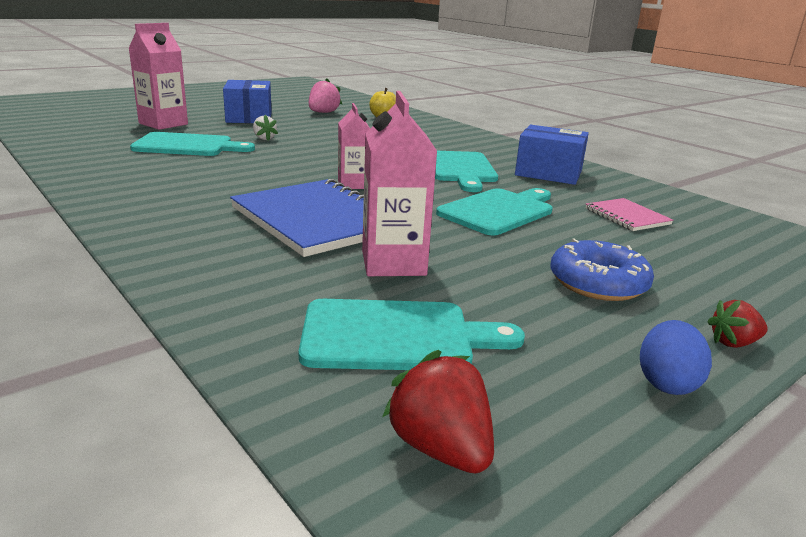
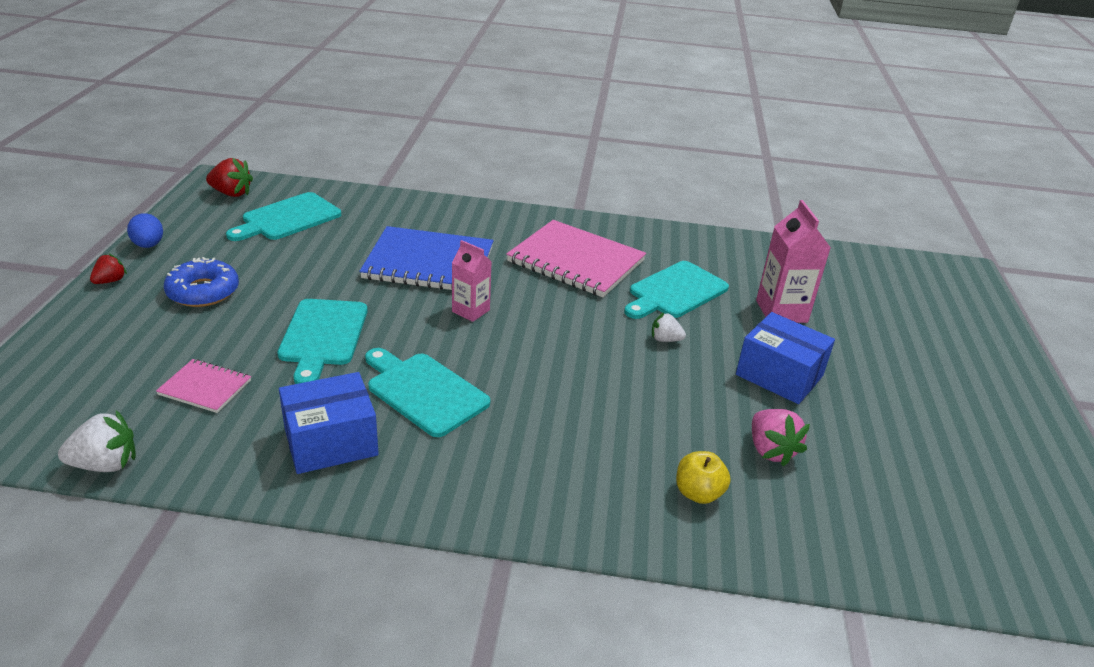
camera: 135 degrees right, 10 degrees up
(195, 177) = (576, 261): none -> pink notebook
(393, 263) = (338, 253): pink carton -> none
(715, 207) = (105, 464): none -> white strawberry

